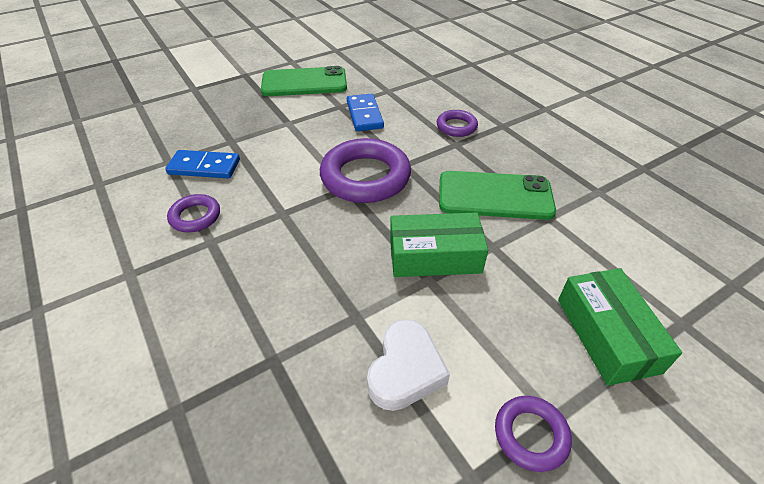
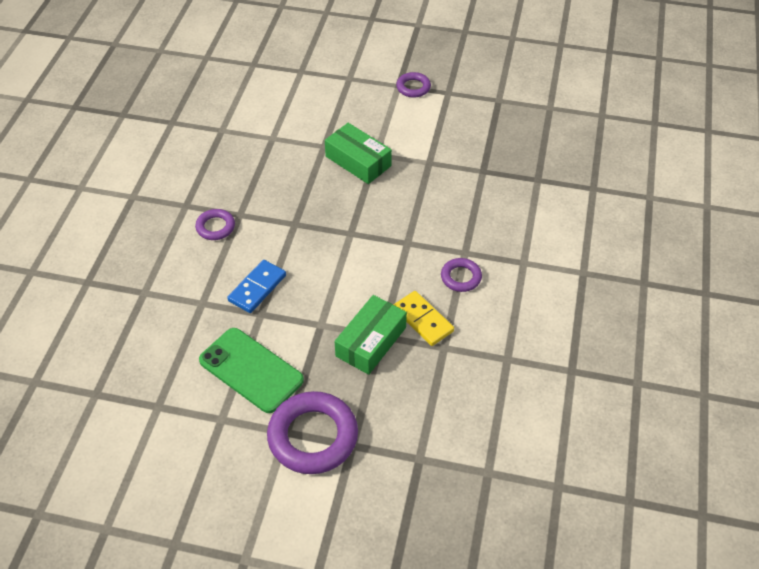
camera: 135 degrees left, 5 degrees up
(204, 167) = (423, 320): blue domino -> yellow domino
(365, 177) = (330, 232): purple ring -> purple ring (313, 436)
(405, 370) = (432, 131): white heart -> none
(495, 196) = (278, 166): green phone -> none
(607, 335) = (337, 88): green box -> green box (371, 342)

